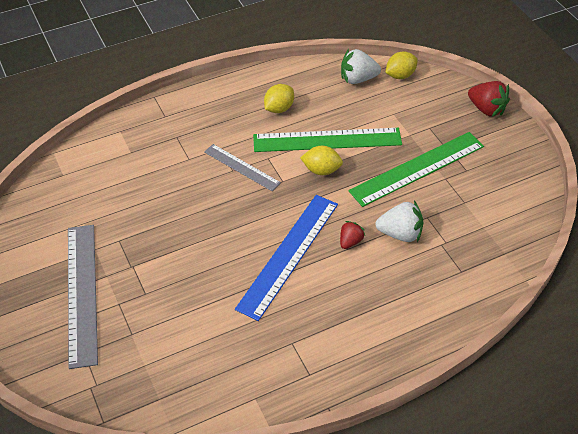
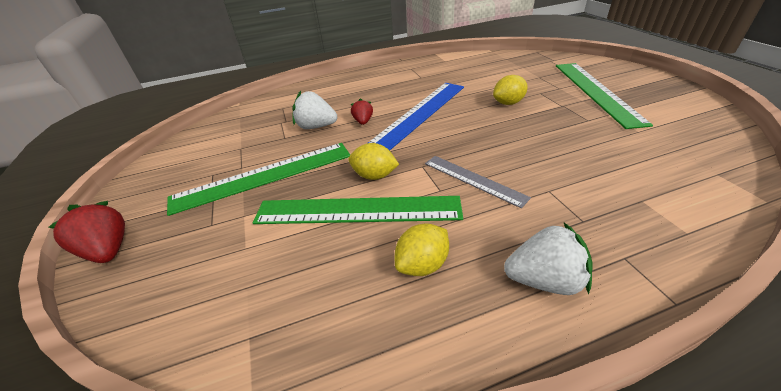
camera: 170 degrees left, 10 degrees down
(82, 293) = (596, 91): grey ruler -> green ruler
(350, 241) = (363, 121): red strawberry -> red strawberry turned 135 degrees clockwise
(358, 79) = (262, 325): white strawberry -> white strawberry (544, 280)
(400, 75) = (179, 330): yellow lemon -> yellow lemon (508, 103)

